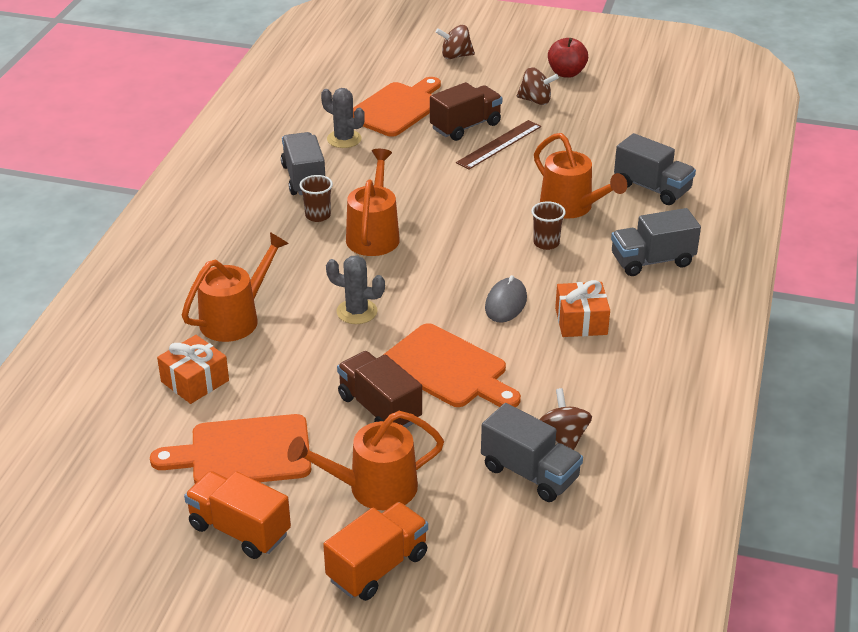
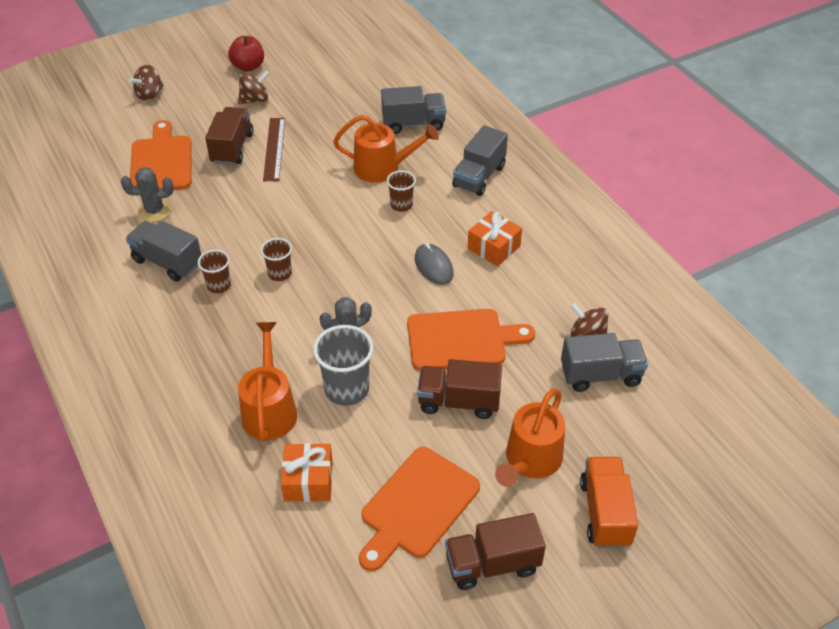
camera: 45 degrees left, 10 degrees up
(239, 530) = (492, 564): orange truck -> brown truck
(308, 342) = (347, 389): none -> grey cup
(374, 234) = (280, 273): orange watering can -> brown cup

